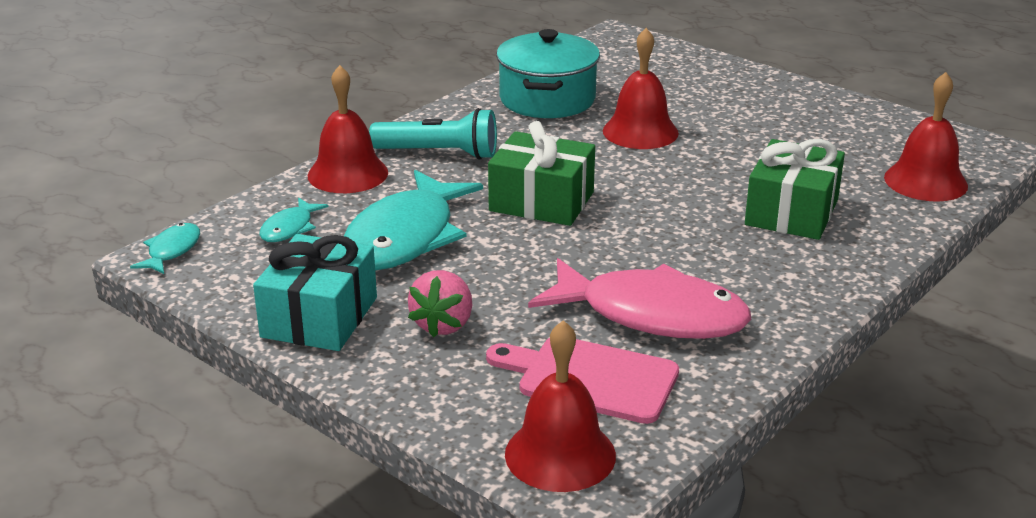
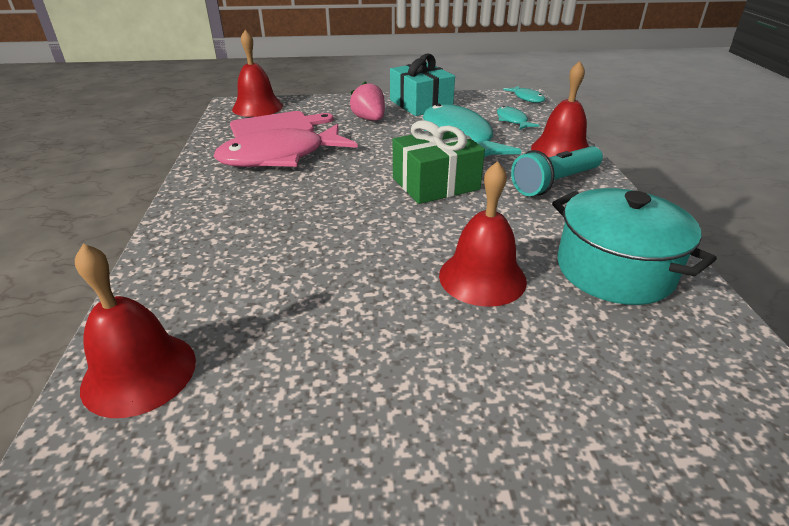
camera: 135 degrees right, 5 degrees up
(791, 212) = (258, 258): green gift -> none

